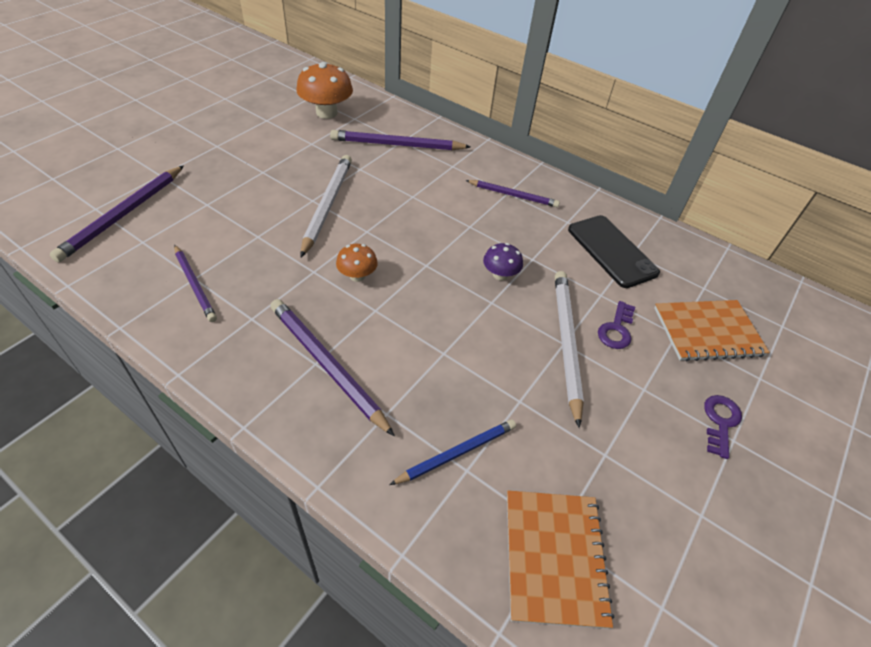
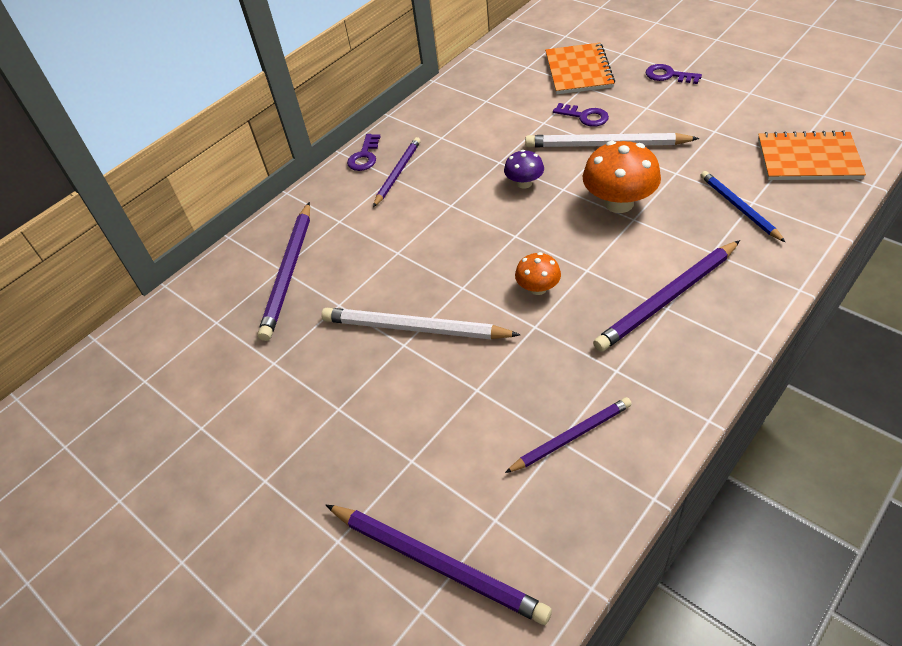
camera: 75 degrees left, 0 degrees up
(326, 113) = (195, 355): orange mushroom -> orange mushroom (619, 203)
(535, 176) = (364, 156): none -> purple key
(611, 251) = (484, 112): black phone -> none

